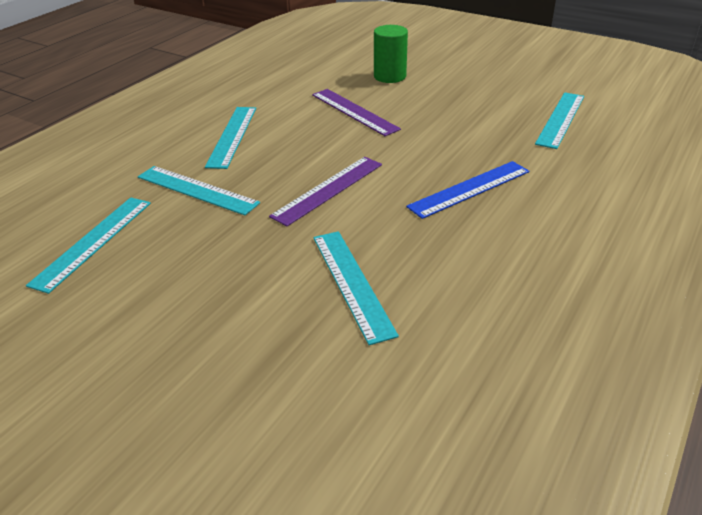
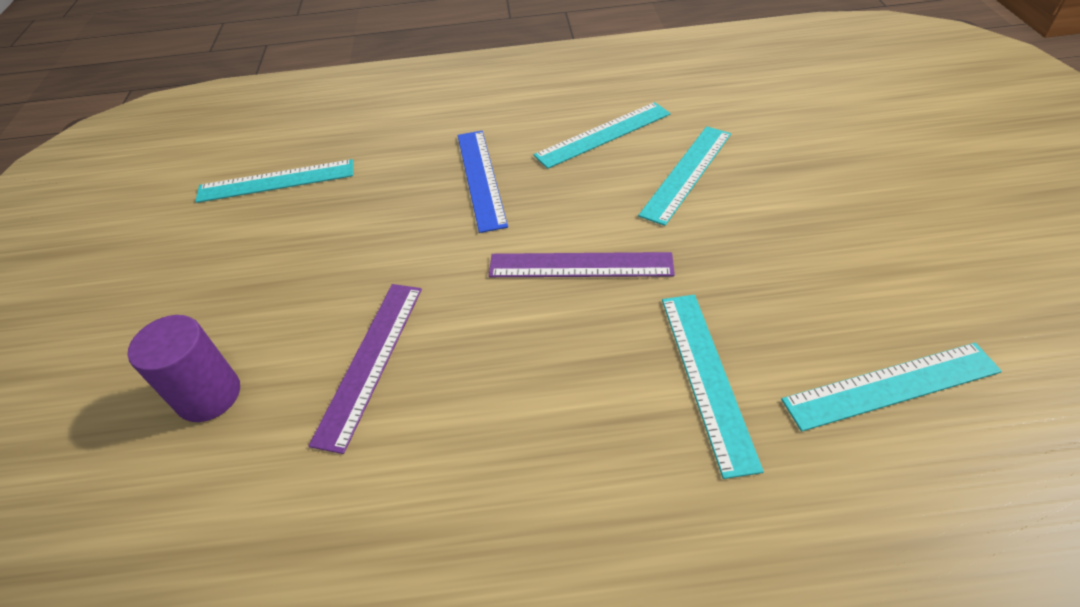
camera: 125 degrees left, 10 degrees up
(232, 136) = (557, 454): turquoise ruler -> turquoise ruler (603, 134)
(390, 76) = (209, 395): green cylinder -> purple cylinder
(470, 189) = (481, 178): blue ruler -> blue ruler turned 60 degrees clockwise

